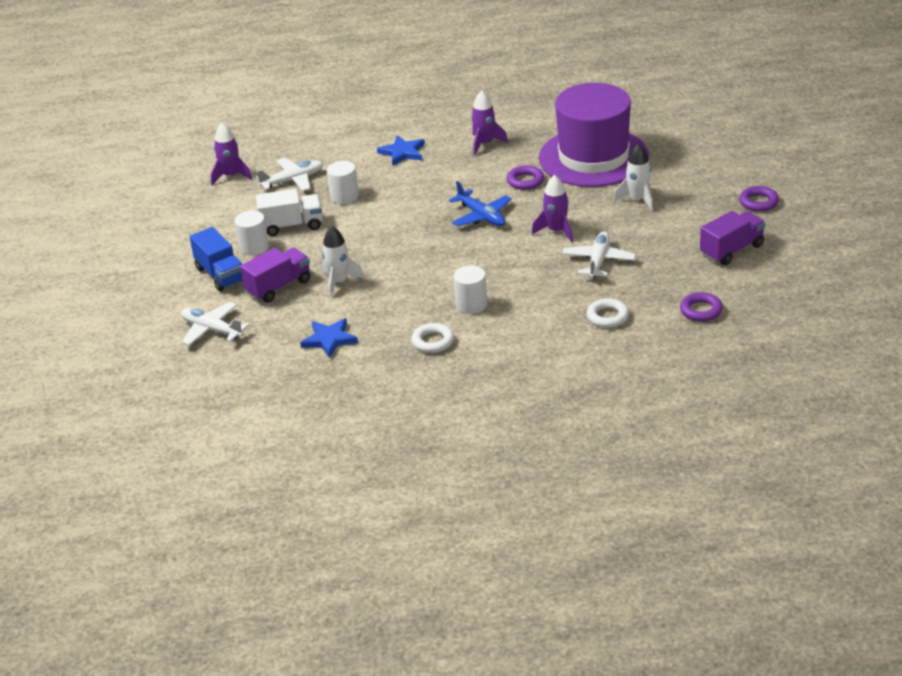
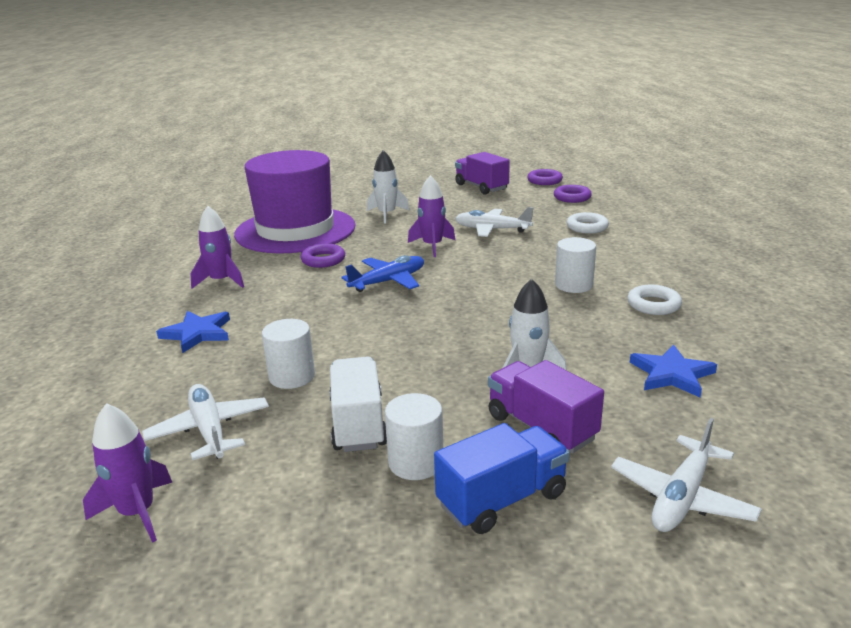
camera: 90 degrees left, 10 degrees down
(758, 202) = (410, 178): purple ring -> purple ring (544, 181)

